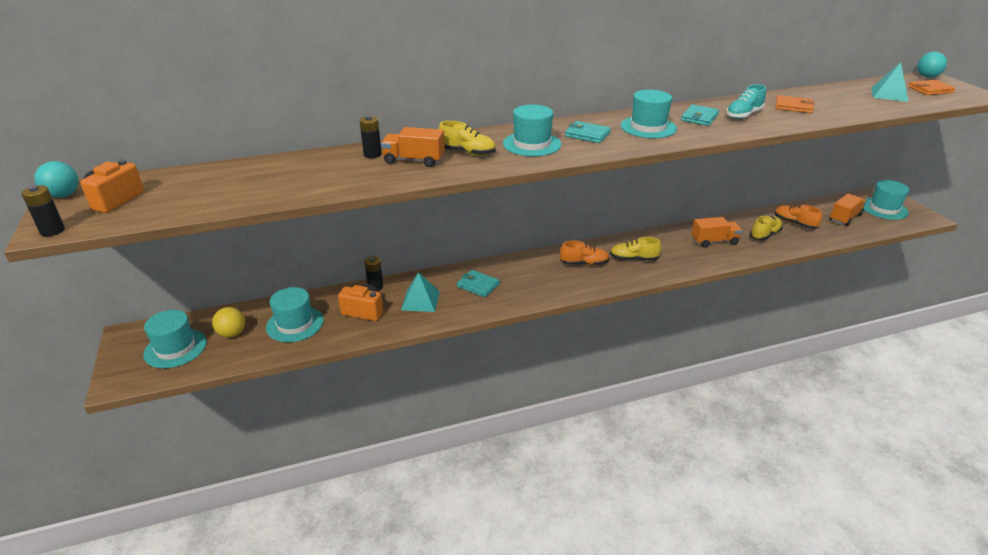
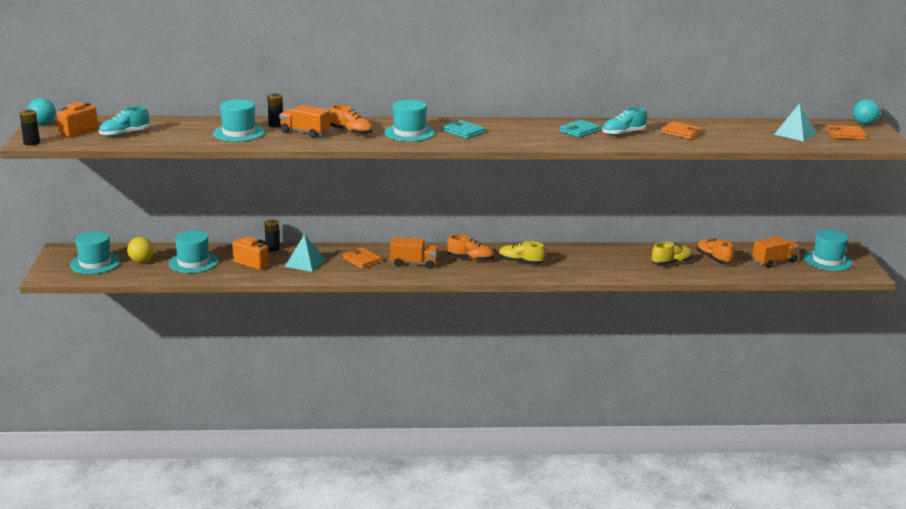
camera: 15 degrees right, 10 degrees down
(185, 196) = (124, 134): none -> turquoise shoe
(467, 153) = (351, 132): yellow shoe -> orange shoe
(478, 285) = (362, 260): turquoise wallet -> orange wallet
(648, 127) = (523, 132): turquoise hat -> turquoise hat (239, 133)
(714, 241) = (613, 261): orange truck -> orange truck (414, 263)

